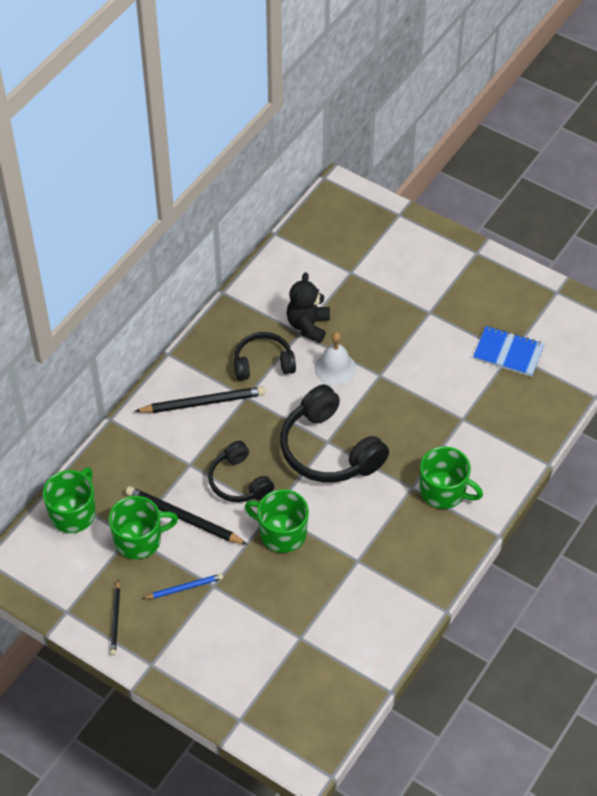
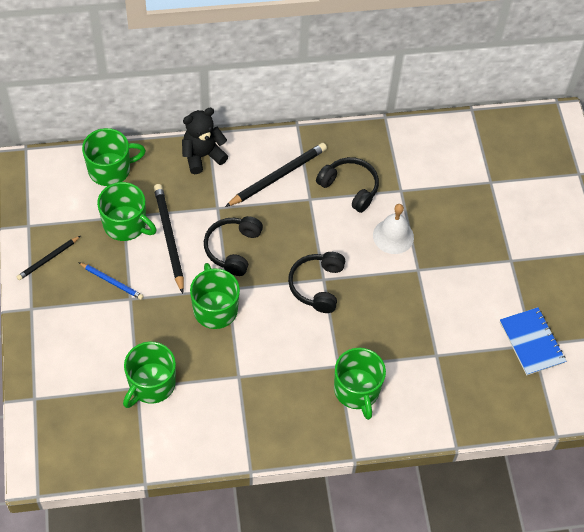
camera: 45 degrees right, 5 degrees up
(203, 402) = (277, 176): black pencil -> black pencil turned 75 degrees counterclockwise
(307, 626) = (151, 384): none -> green mug
(308, 325) = (413, 191): black teddy bear -> black teddy bear (202, 156)
(329, 450) = (317, 286): black headphones -> black headphones, size x0.62

